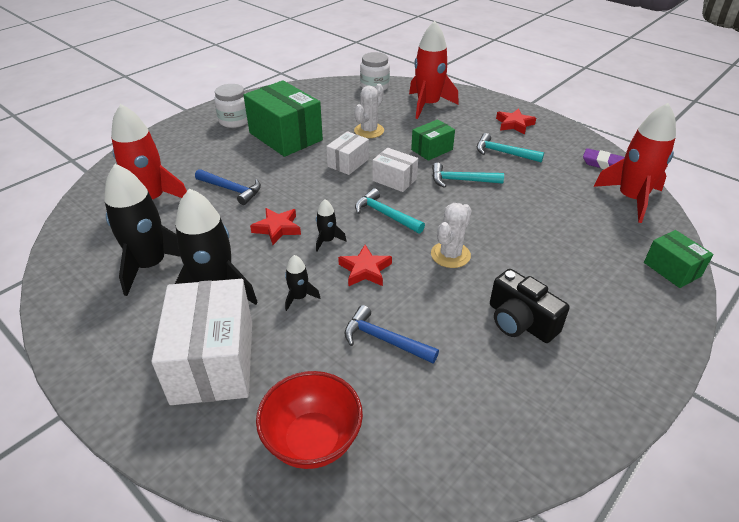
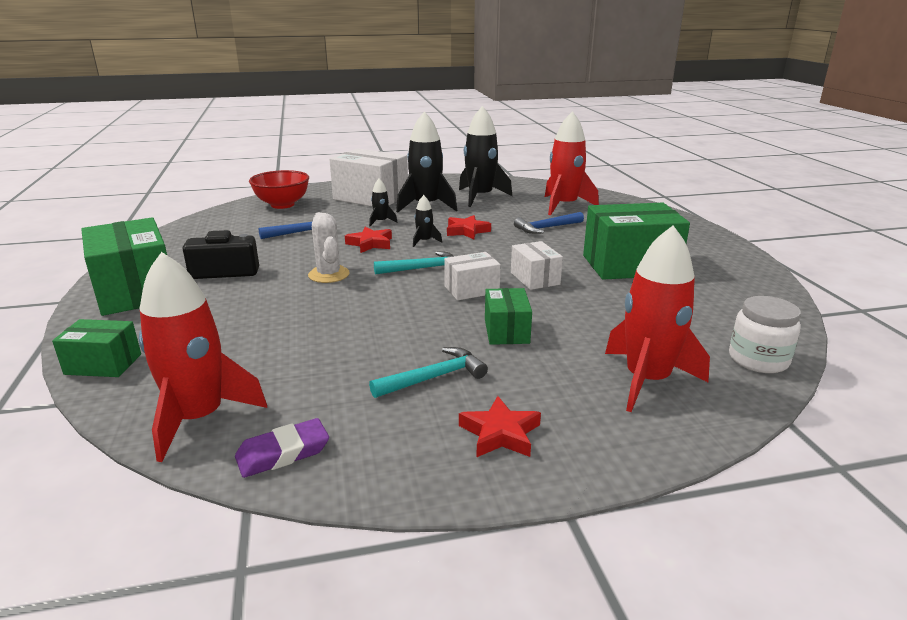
camera: 125 degrees right, 15 degrees down
(234, 121) = (693, 251): white jar -> none
(369, 131) = (600, 310): white cactus -> none
(461, 180) = (418, 322): turquoise hammer -> none
(617, 349) = (135, 291): none -> green box

